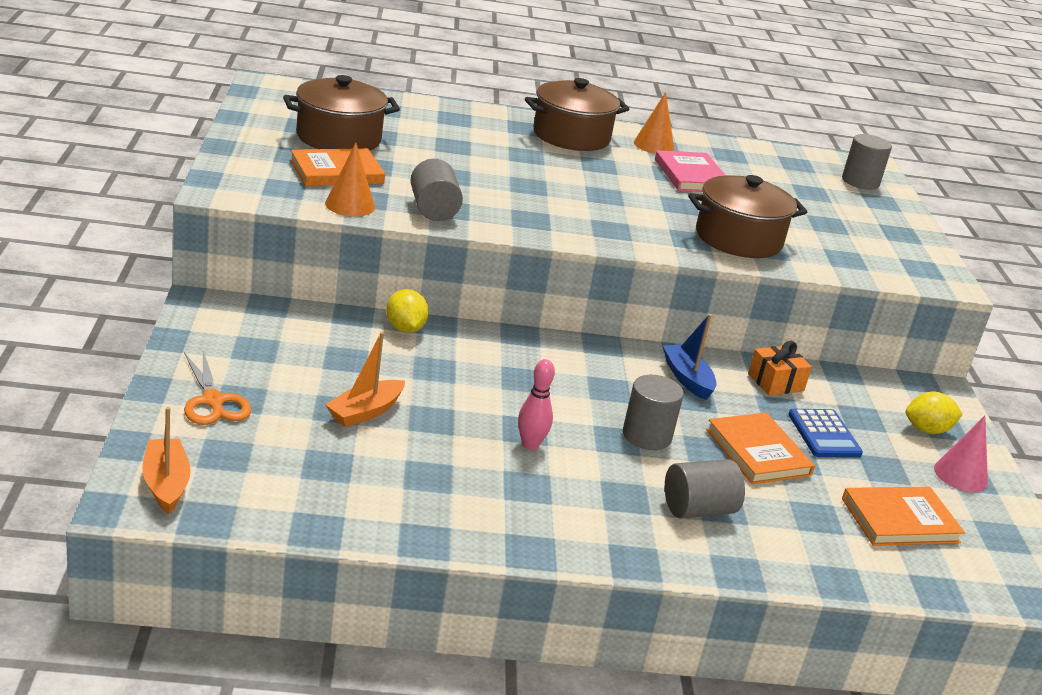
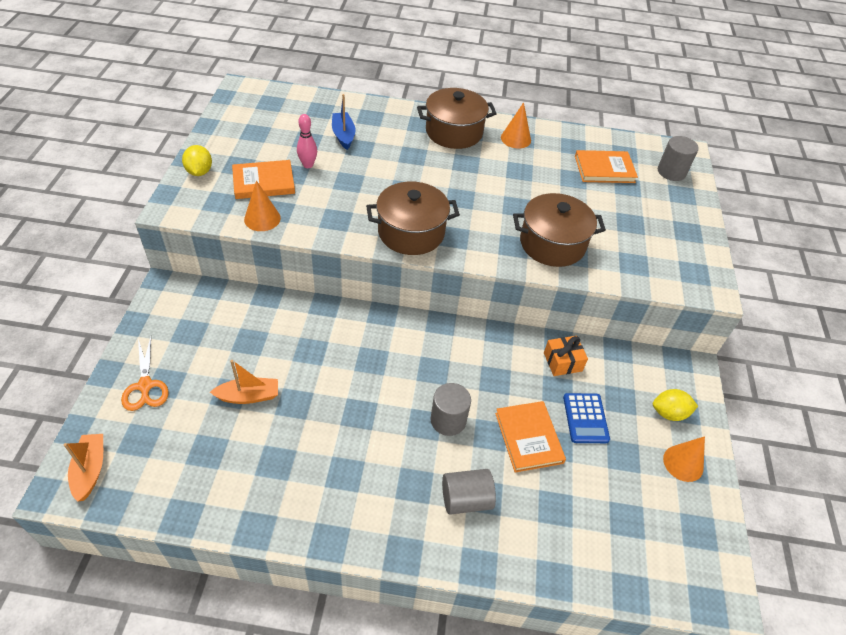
camera: 10 degrees right, 20 degrees up
(339, 138) = (276, 144): brown pot -> brown pot (411, 232)
(365, 412) = (248, 396): orange boat -> orange boat turned 150 degrees counterclockwise
(405, 329) = (300, 309): yellow lemon -> yellow lemon (199, 172)
(433, 210) = (323, 221): grey cylinder -> none
(530, 445) = (358, 430): pink bowling pin -> pink bowling pin (308, 165)
(687, 379) = (495, 359): blue boat -> blue boat (343, 135)
(691, 176) = (535, 172): pink book -> none
(900, 520) = (620, 512): orange book -> orange book (604, 169)
(960, 475) = (683, 463): pink cone -> orange cone

